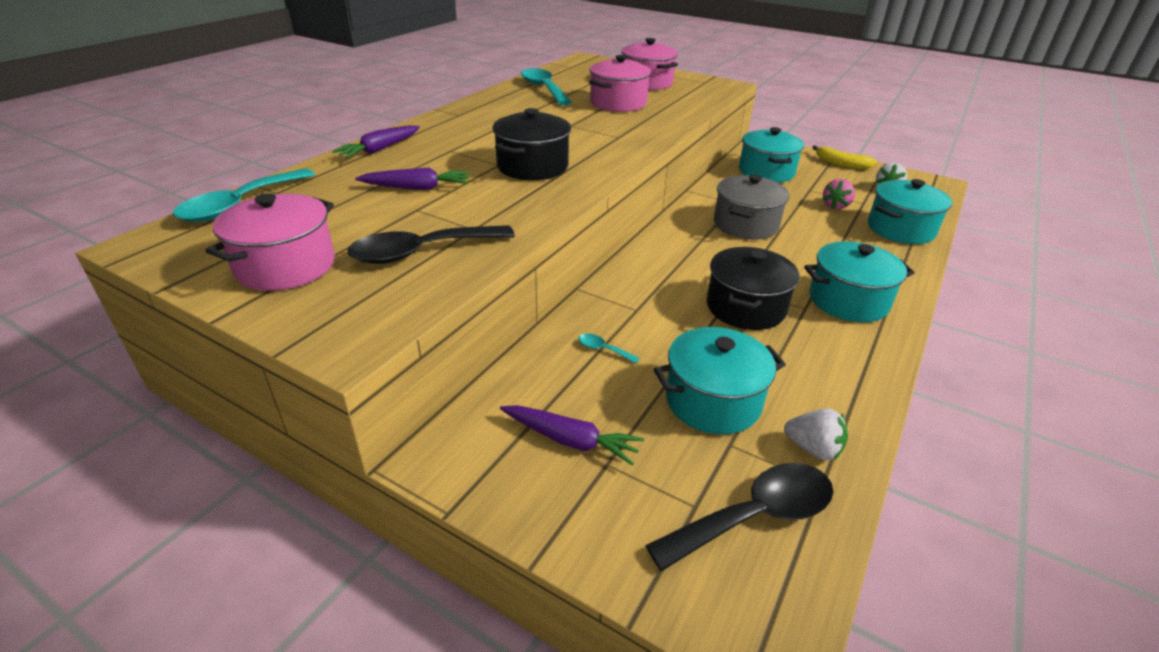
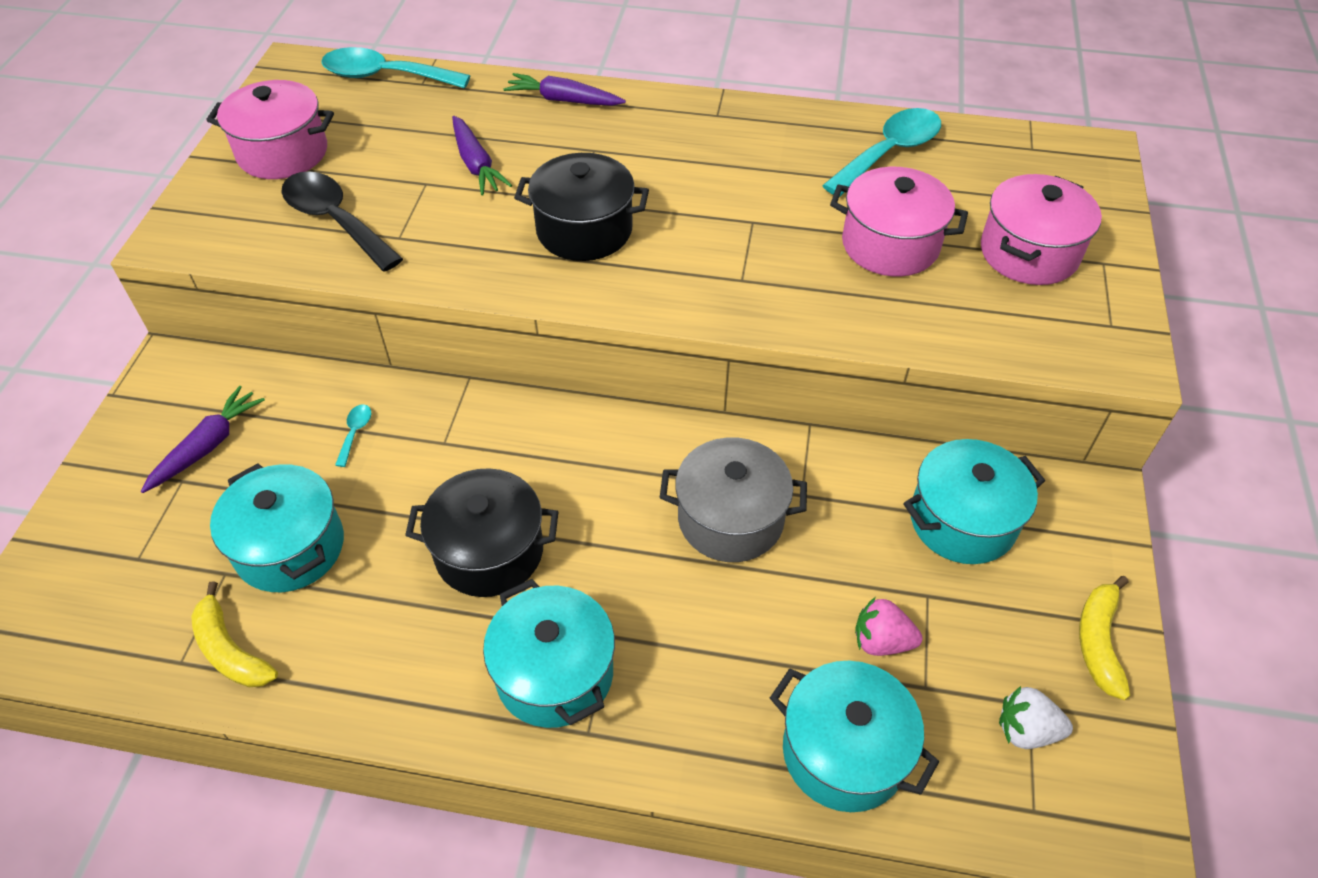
camera: 70 degrees right, 15 degrees up
(570, 440) = (208, 446): purple carrot -> purple carrot turned 150 degrees counterclockwise
(754, 516) = (129, 607): black spoon -> none
(813, 449) = (230, 650): white strawberry -> yellow banana

